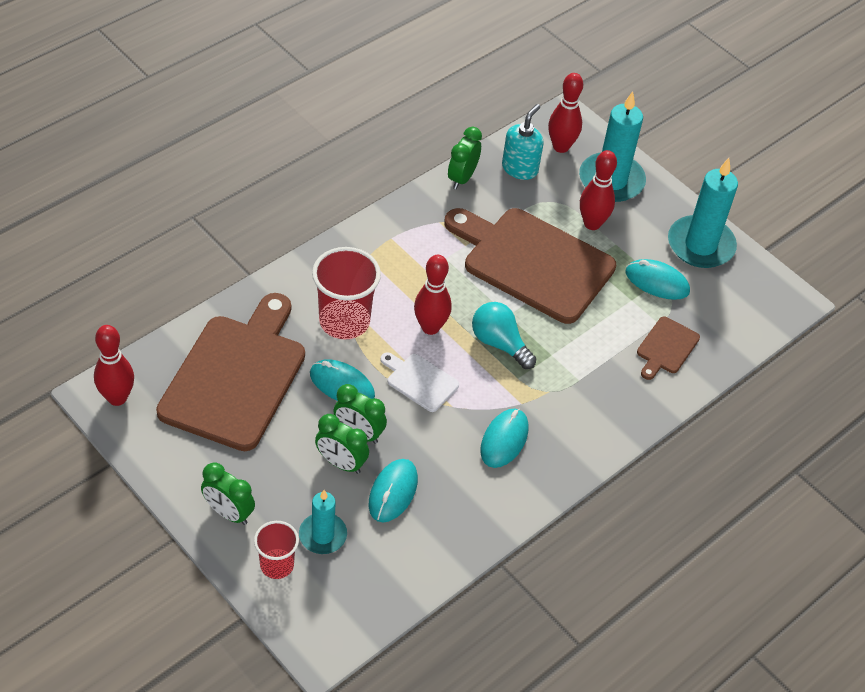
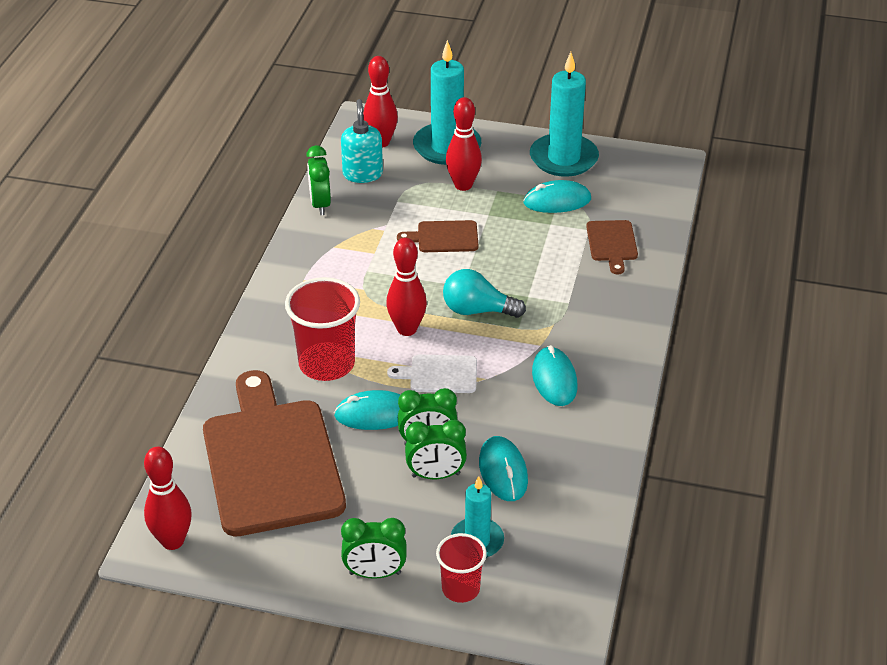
camera: 30 degrees left, 10 degrees down
(533, 263) = (444, 237): brown cutting board -> brown cutting board, size x0.44

